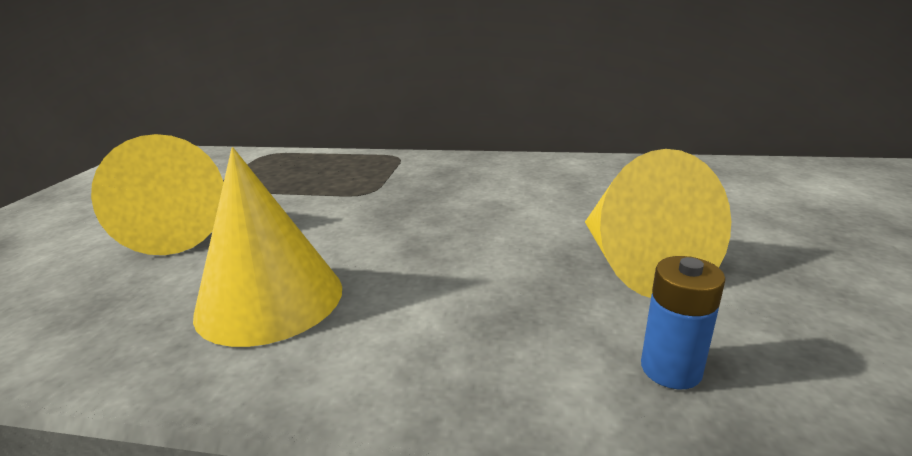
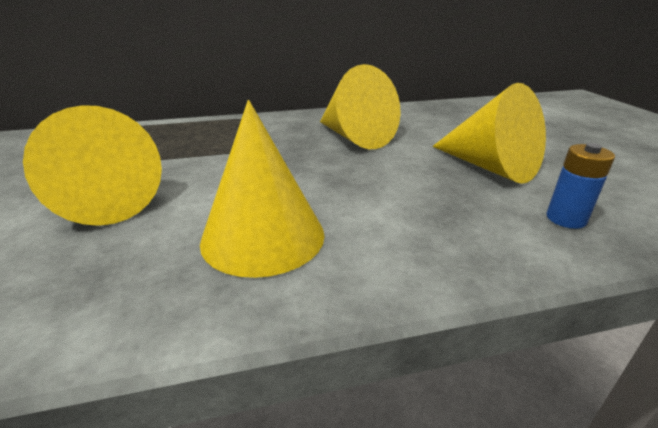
camera: 25 degrees left, 5 degrees up
(496, 195) = (355, 137): none -> yellow cone

